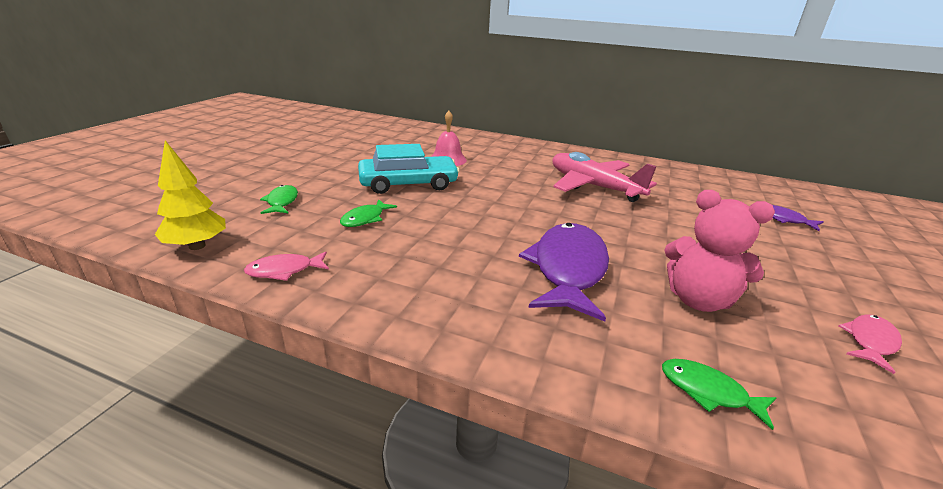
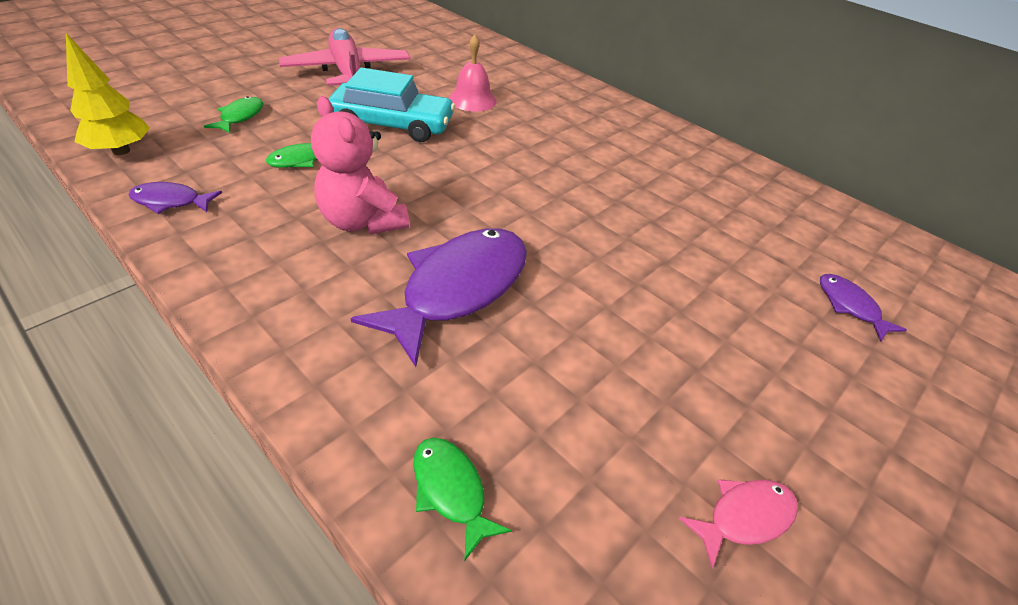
camera: 20 degrees right, 15 degrees up
(284, 271) = (171, 201): pink fish -> purple fish
(593, 186) = (620, 183): pink plane -> pink plane (348, 73)
(698, 300) = (574, 380): pink teddy bear -> pink teddy bear (363, 221)

